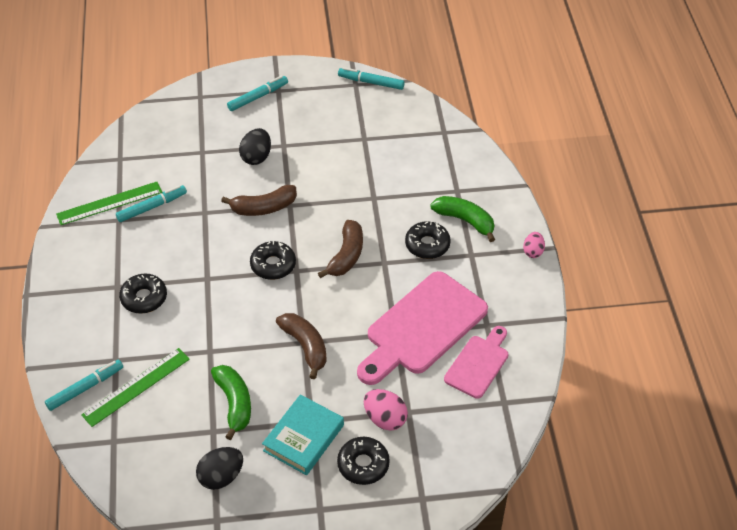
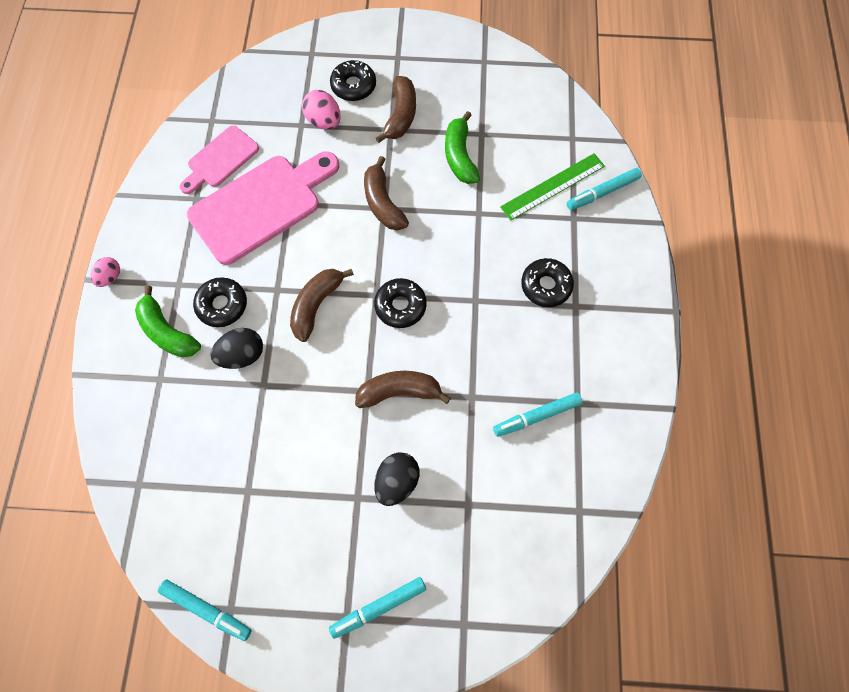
camera: 170 degrees left, 20 degrees up
(109, 203) = (590, 432): green ruler -> none
(221, 477) = (477, 94): black egg -> black egg (242, 355)
(303, 438) = (401, 115): turquoise book -> brown banana

